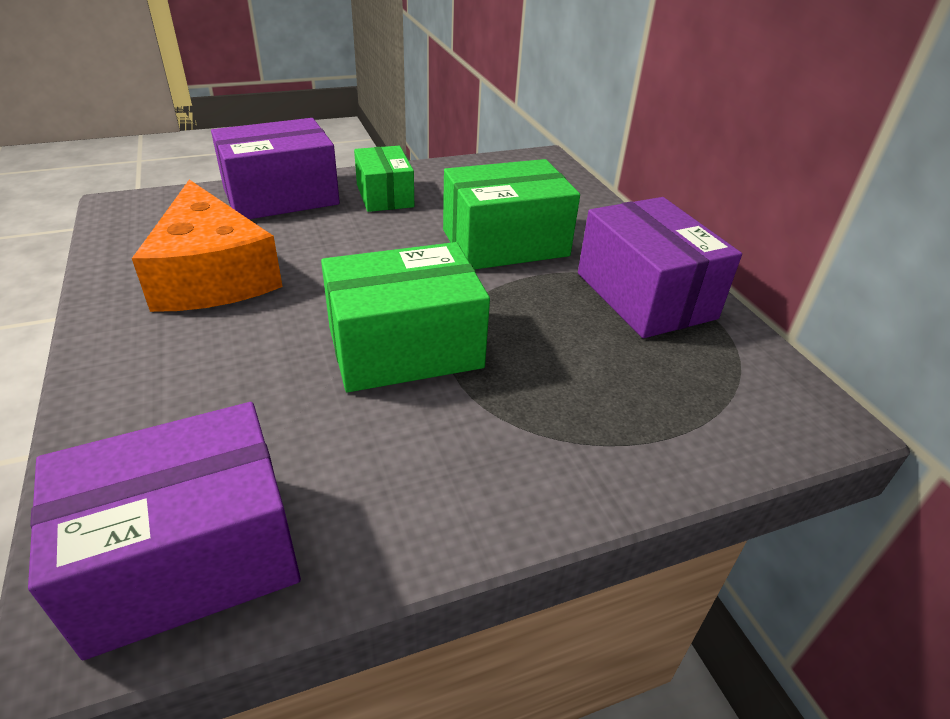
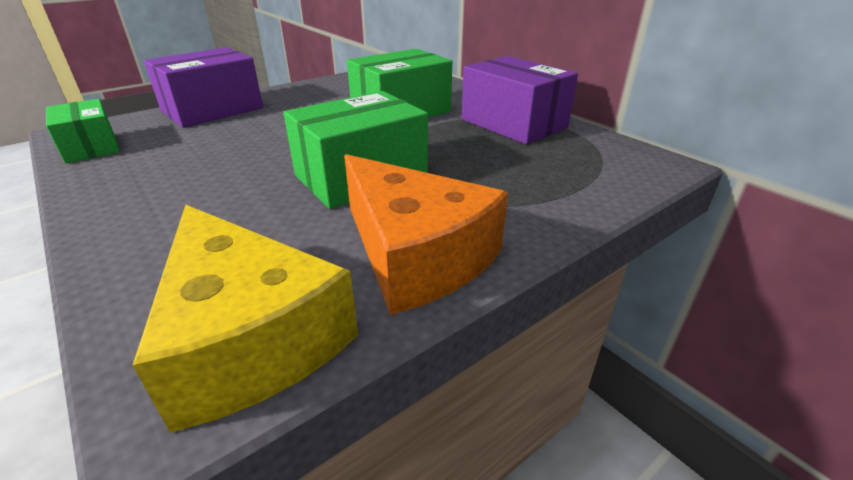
camera: 15 degrees left, 5 degrees down
(188, 557) = (249, 337): purple box -> yellow cheese
(212, 275) = (177, 161): orange cheese -> orange cheese (415, 255)
(385, 195) = (296, 99): green box -> green box (91, 147)

